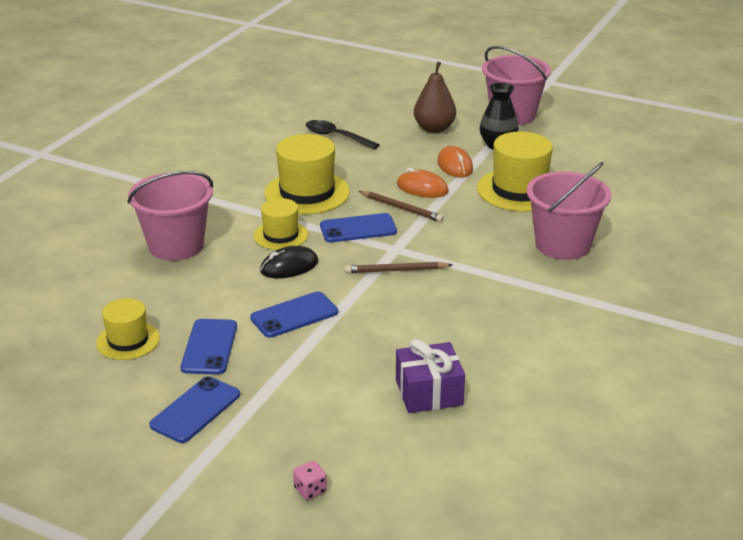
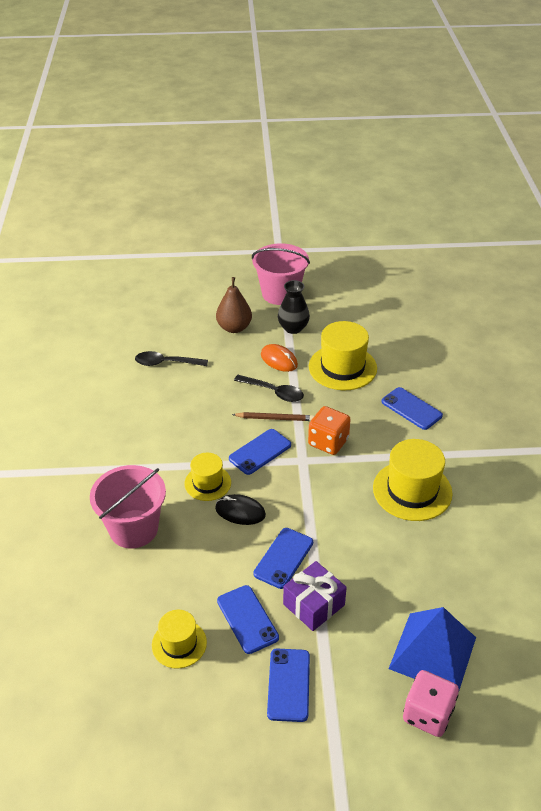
camera: 30 degrees left, 10 degrees up
(289, 266) = (240, 512): black mouse -> black mouse turned 75 degrees clockwise
(307, 193) = (191, 431): yellow hat -> yellow hat (412, 490)
(310, 490) = (428, 714): pink dice -> pink dice, size x2.05
(369, 445) = (432, 653): none -> blue pyramid
(396, 270) = (320, 481): brown pencil -> none
(422, 188) = (273, 392): orange mouse -> black spoon
(429, 392) = (432, 585): purple gift -> purple gift (313, 604)
(438, 243) = (328, 442): none -> orange dice
(563, 245) = (411, 409): pink bucket -> blue phone

